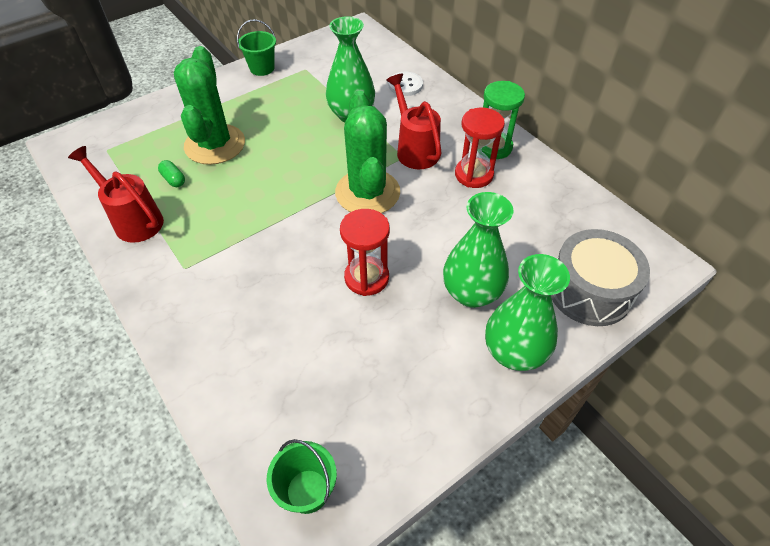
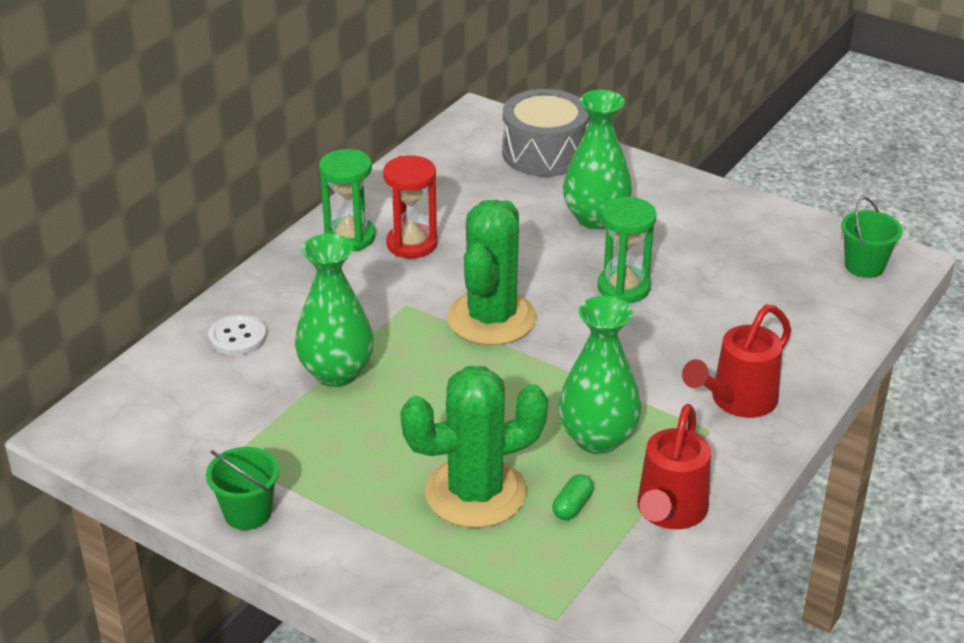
camera: 110 degrees left, 15 degrees down
(366, 277) = (623, 287): red hourglass -> green hourglass
(367, 192) = (491, 318): green cactus -> green cactus turned 45 degrees counterclockwise
(415, 149) = (387, 298): red watering can -> red watering can (737, 401)
(514, 352) = (647, 185): green vase -> green vase (597, 438)

